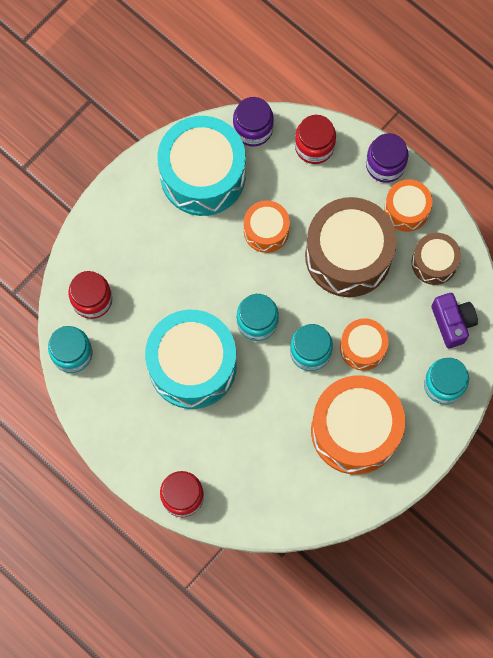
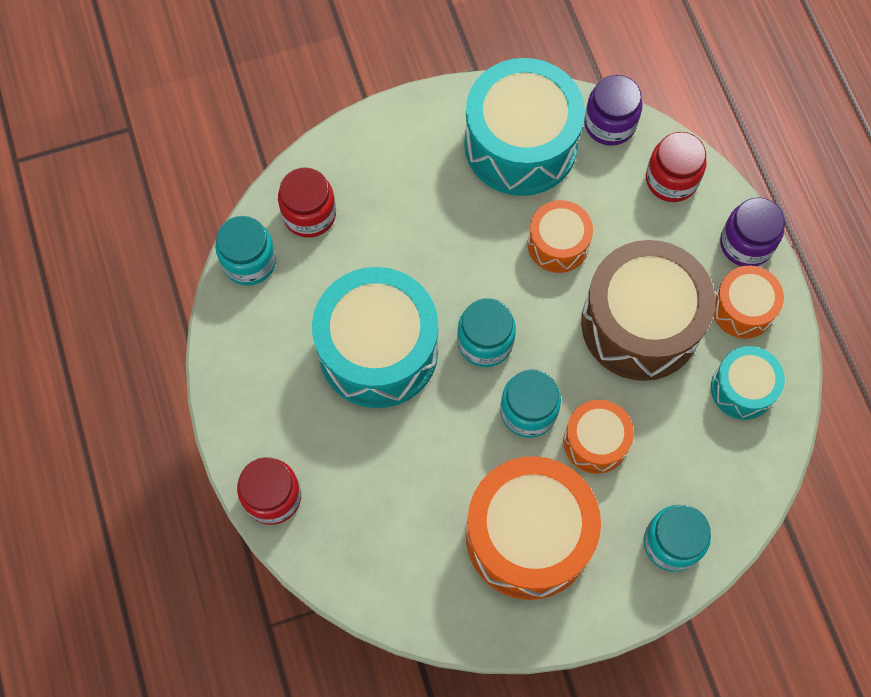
camera: 30 degrees right, 5 degrees down
(434, 262) = (742, 389): brown drum -> turquoise drum
(452, 323) = (725, 473): purple camera -> none

